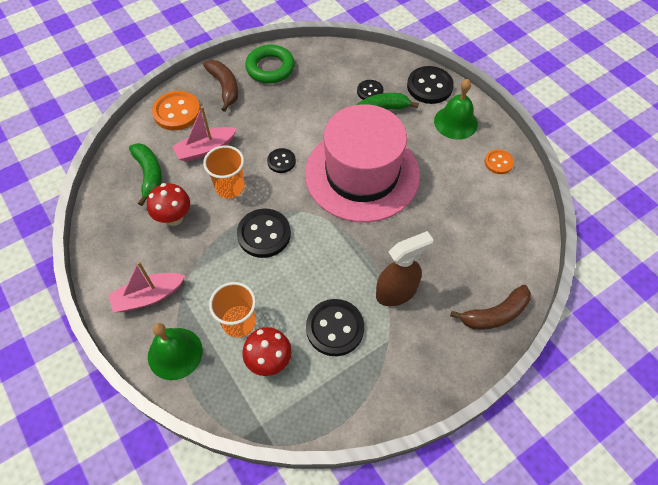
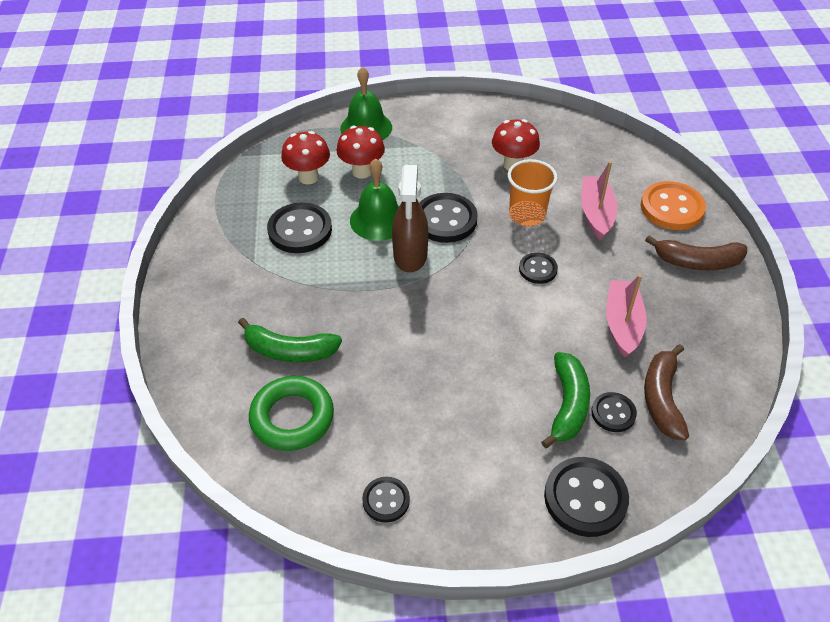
camera: 120 degrees right, 10 degrees down
(149, 175) = (583, 163): green banana -> green banana (289, 351)
(149, 296) = (434, 127): pink boat -> pink boat (622, 324)
(239, 322) = (362, 171): orange cup -> red mushroom
(270, 68) = (717, 320): green ring -> green ring (292, 417)
(362, 174) = (469, 335): pink hat -> none
(396, 292) = (296, 292): brown spray bottle -> brown spray bottle (410, 256)
(455, 122) = (492, 490): green bell -> green bell (378, 220)
(495, 314) = (199, 361): brown banana -> brown banana (662, 398)
(498, 162) = (386, 500): orange button -> black button

